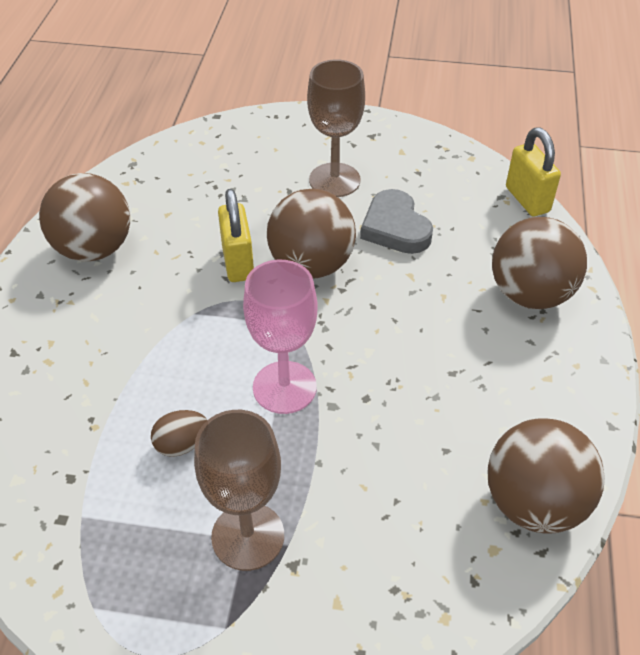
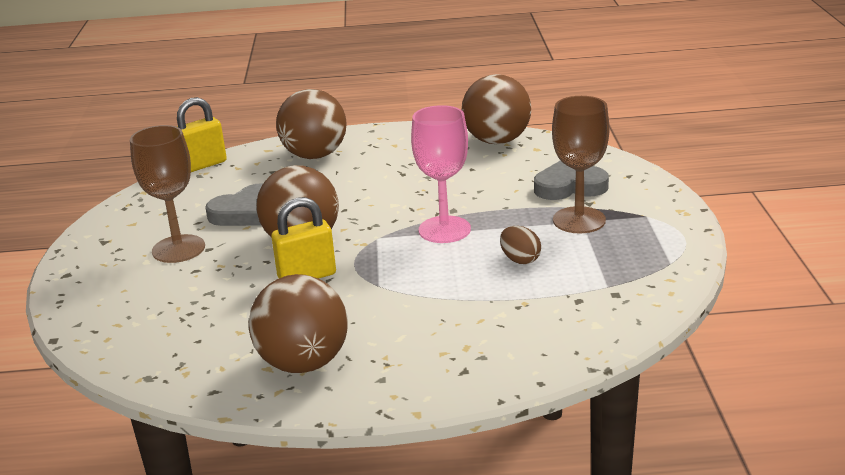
camera: 100 degrees left, 20 degrees down
(350, 556) = (569, 186): none -> grey heart

